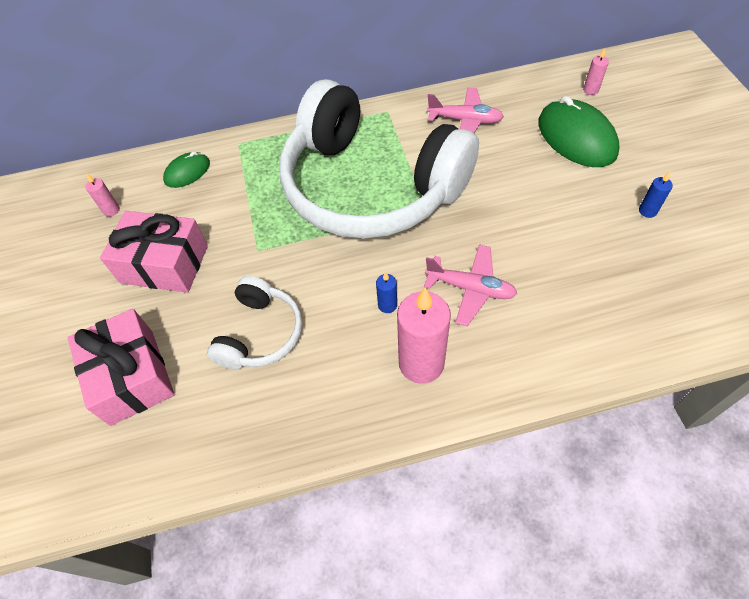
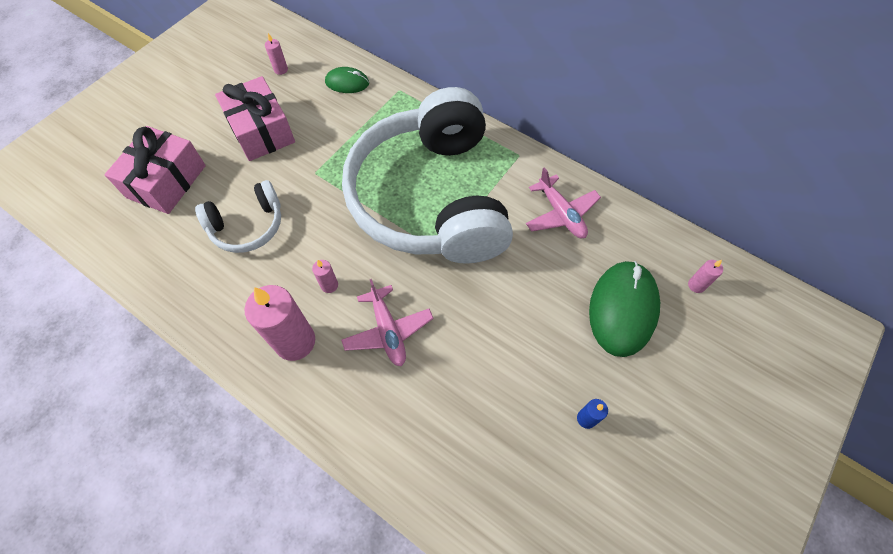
camera: 45 degrees right, 5 degrees up
(387, 305) = (329, 285): blue candle -> pink candle

